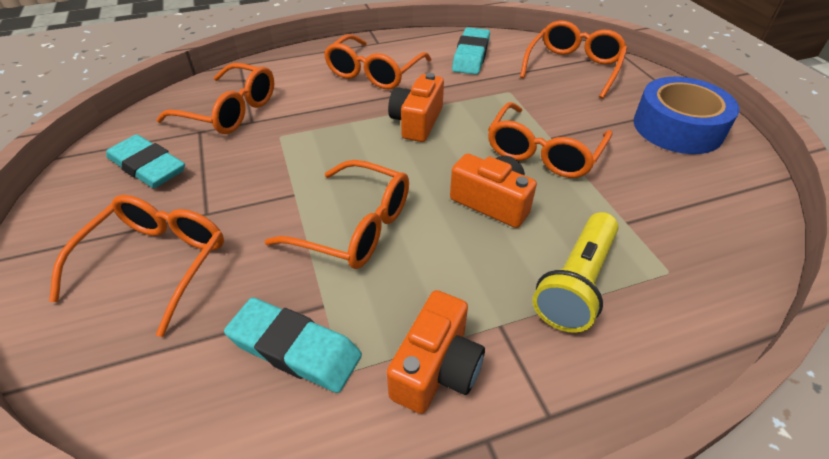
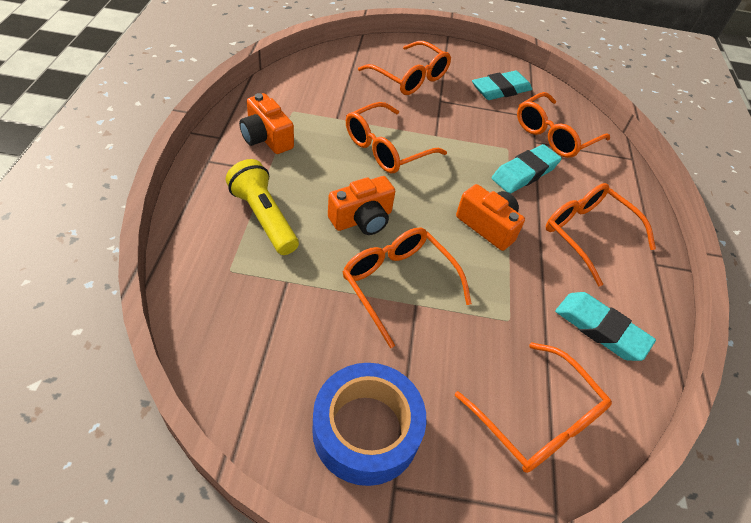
camera: 110 degrees right, 5 degrees up
(295, 349) = (318, 102): turquoise eraser -> turquoise eraser (524, 173)

